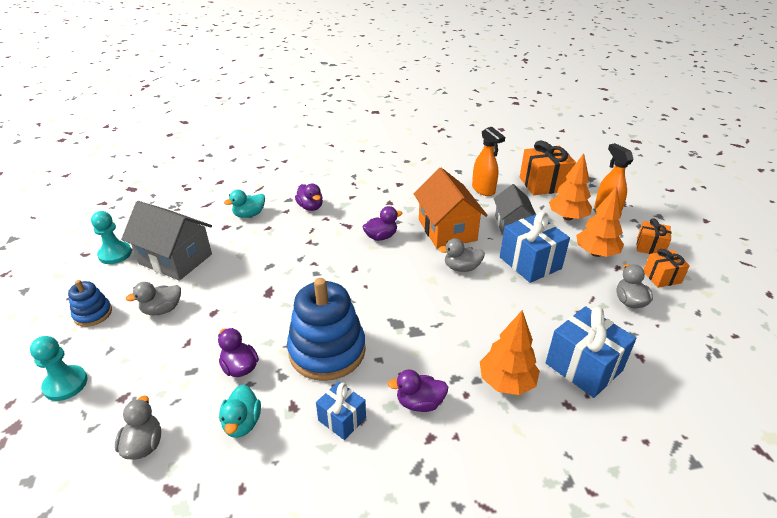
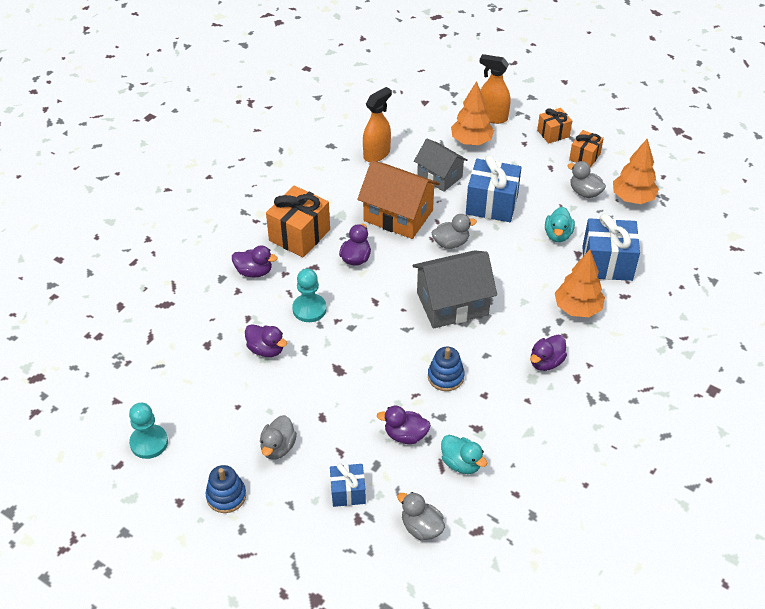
camera: 45 degrees left, 10 degrees up
(65, 384) = (301, 549): turquoise pawn -> turquoise pawn (309, 309)
(175, 259) = (214, 404): grey house -> grey house (452, 304)
(249, 215) = (210, 318): turquoise duck -> turquoise duck (558, 235)
(249, 250) = (266, 349): none -> purple duck
(327, 351) = (445, 377): blue stacking toy -> blue stacking toy, size x0.50
(342, 419) = (516, 409): blue gift -> blue gift (348, 492)
(461, 268) = (451, 243): grey duck -> grey duck turned 150 degrees counterclockwise
(483, 190) = (377, 154): orange spray bottle -> orange spray bottle turned 60 degrees counterclockwise
(543, 184) = (417, 116): orange gift -> orange gift (299, 235)
(596, 253) = (525, 164): orange tree -> orange tree (632, 198)

